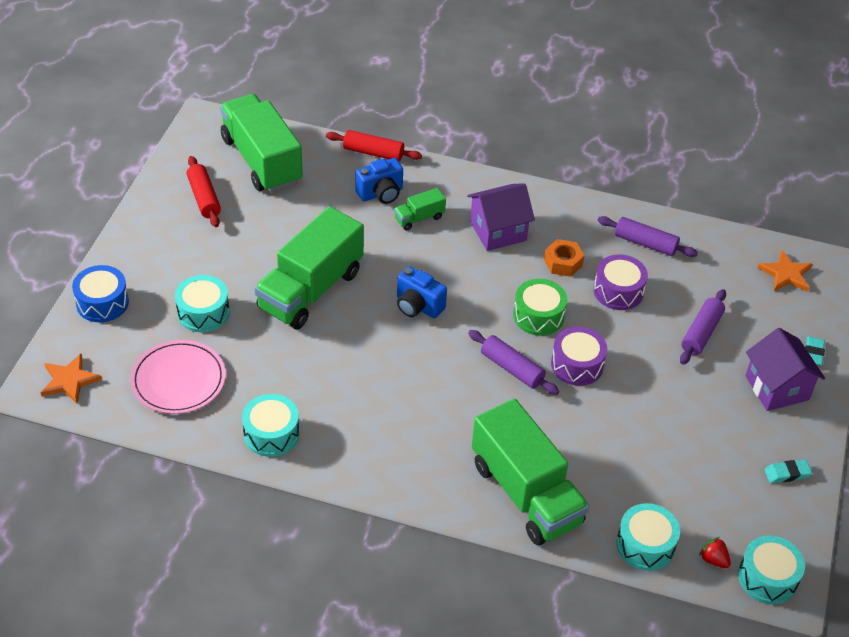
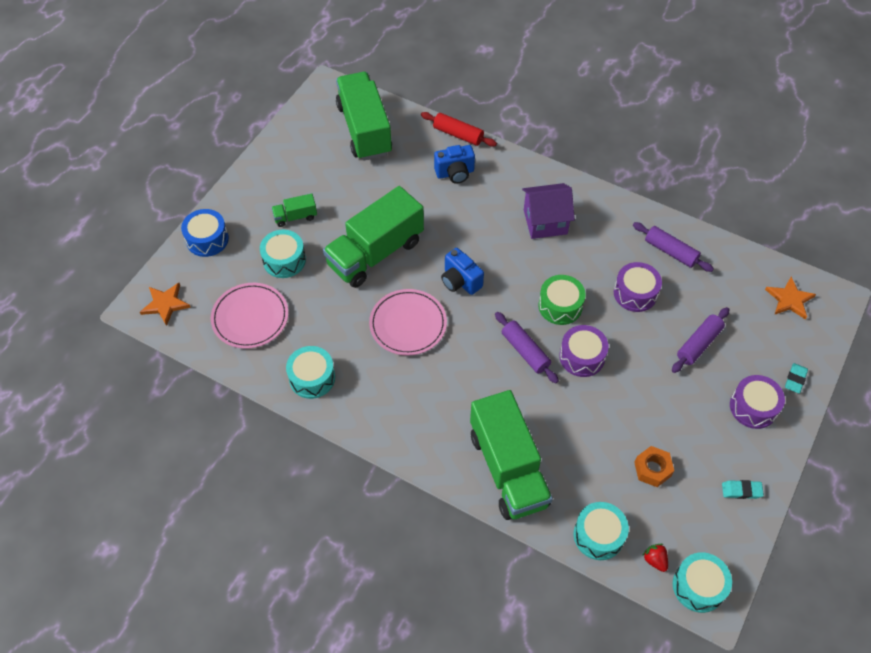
camera: 15 degrees right, 10 degrees up
(204, 198) = (310, 157): red rolling pin -> none
(369, 360) = (408, 324): none -> pink plate
(419, 218) = (481, 200): green truck -> green truck (295, 217)
(563, 263) = (593, 259): orange nut -> orange nut (652, 469)
(776, 388) = (753, 407): purple house -> purple drum

